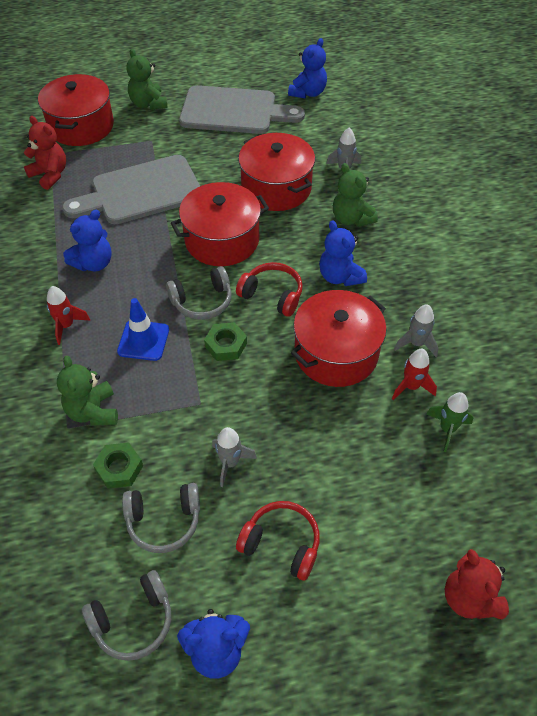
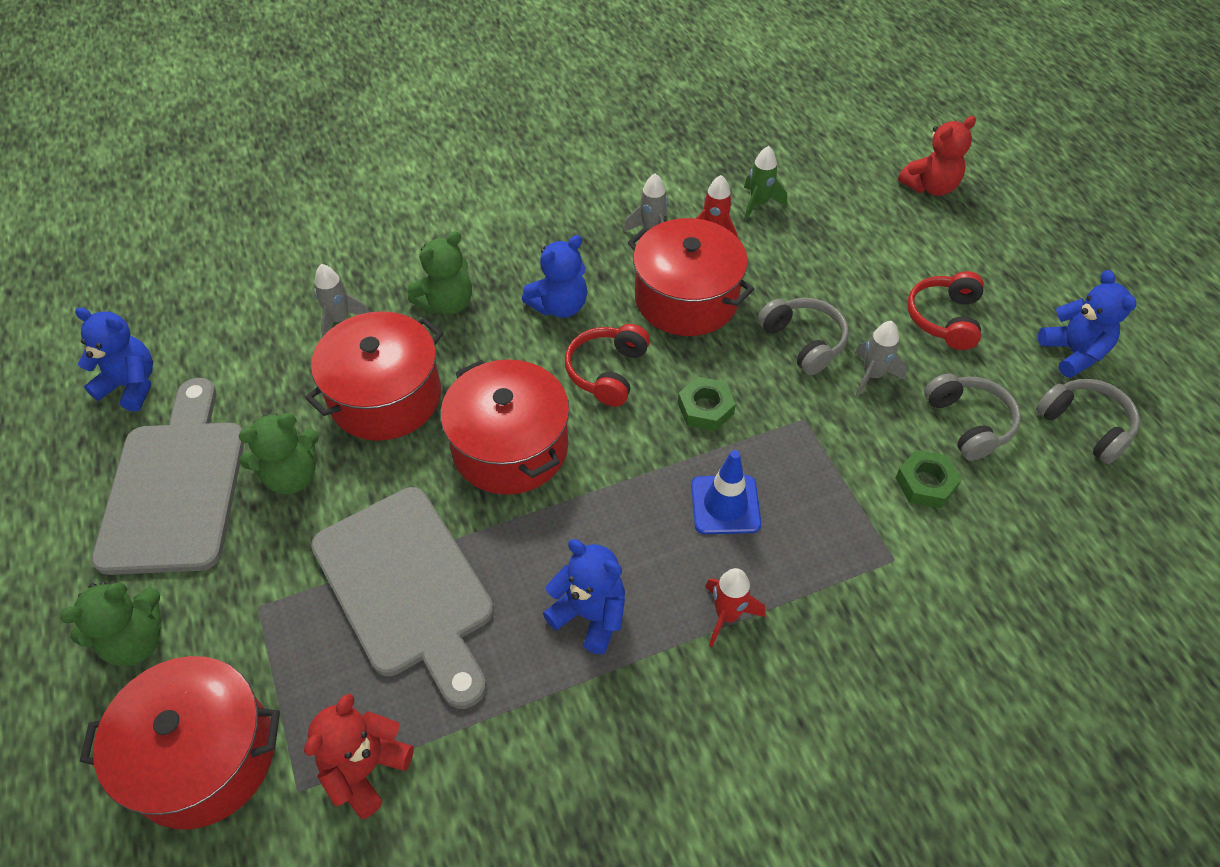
camera: 100 degrees left, 0 degrees up
(93, 411) = (859, 535): green teddy bear -> green teddy bear (292, 476)
(202, 301) = (637, 449): grey headphones -> grey headphones (803, 341)

